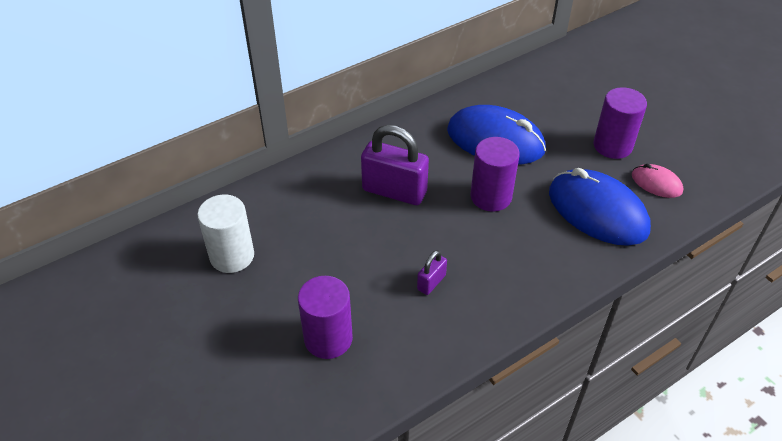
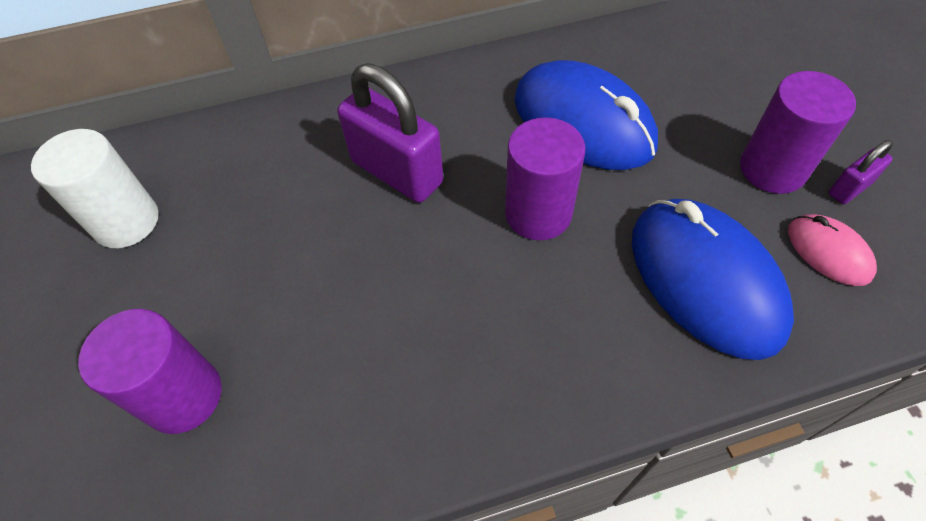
camera: 20 degrees right, 10 degrees up
(431, 282) = (381, 340): purple padlock -> purple padlock (849, 188)

